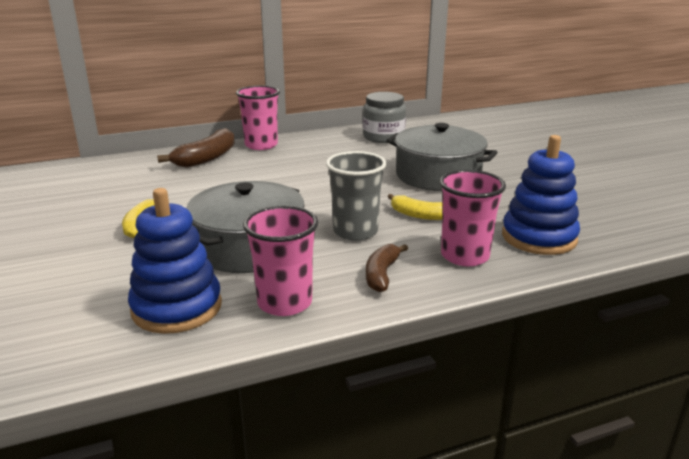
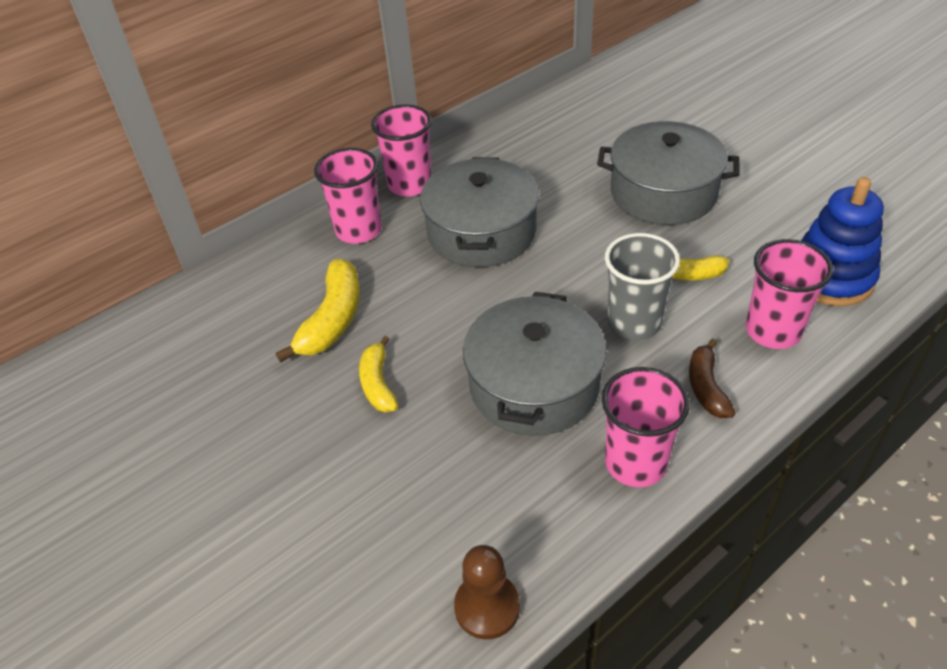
camera: 15 degrees left, 20 degrees up
(87, 354) = (487, 607): none -> brown pawn
(145, 192) = (332, 320): none -> yellow banana
(177, 307) = (527, 507): blue stacking toy -> none
(206, 158) = (358, 230): brown banana -> pink cup
(287, 172) = (481, 232): none -> grey pot
(383, 137) = (553, 130): grey jar -> none

